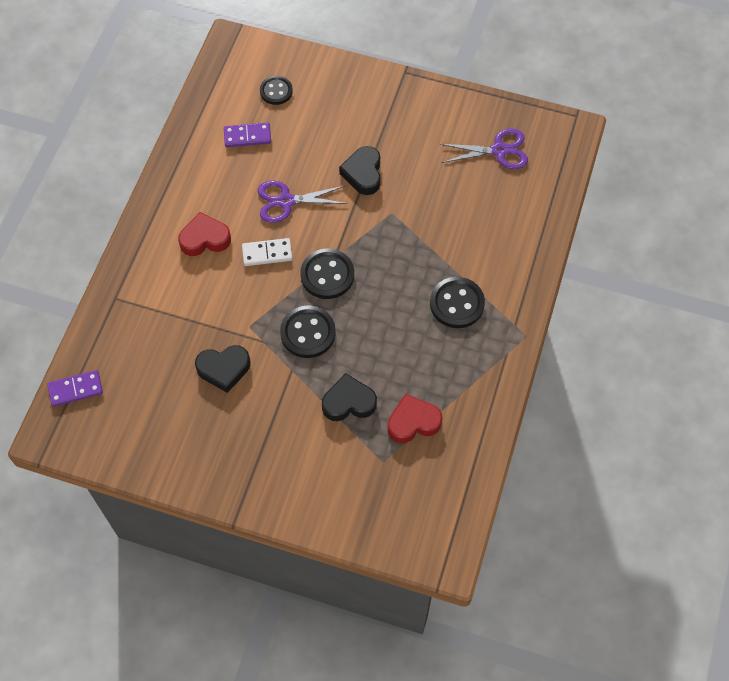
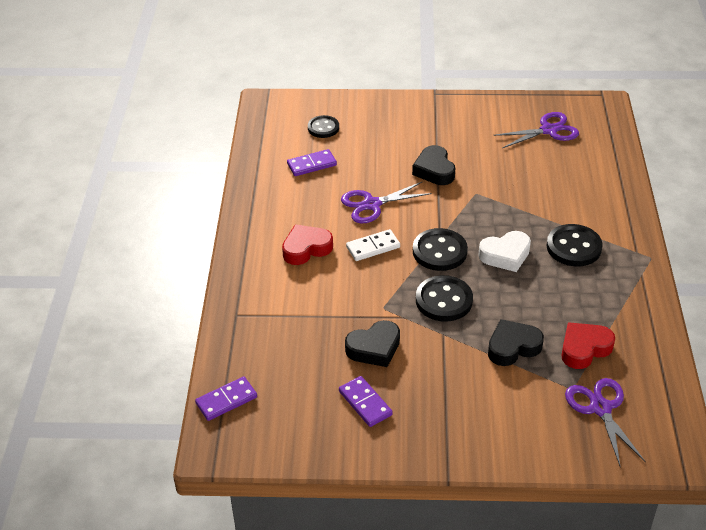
camera: 15 degrees left, 20 degrees down
(193, 426) = (365, 403): none -> purple domino
(387, 296) = (505, 255): none -> white heart
(398, 490) = (600, 408): none -> purple scissors

